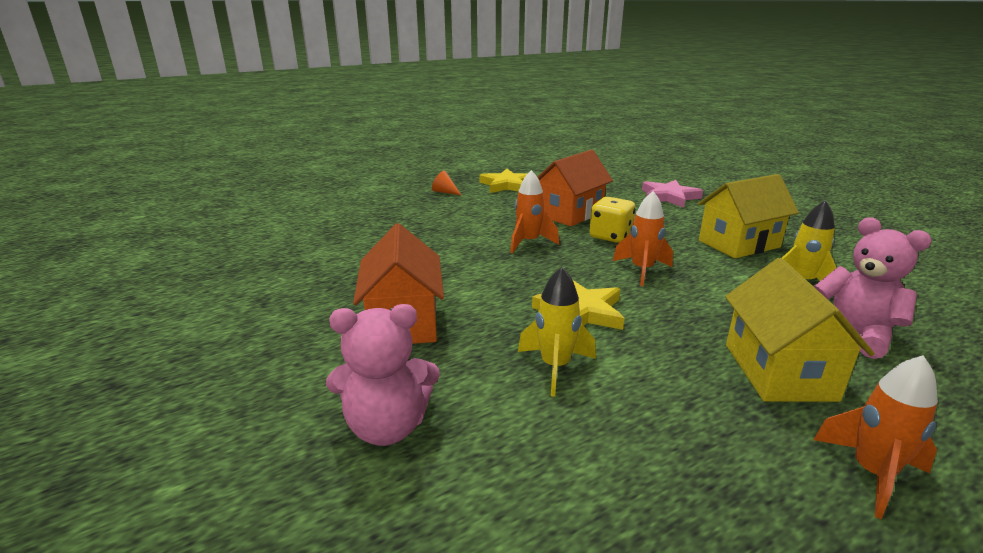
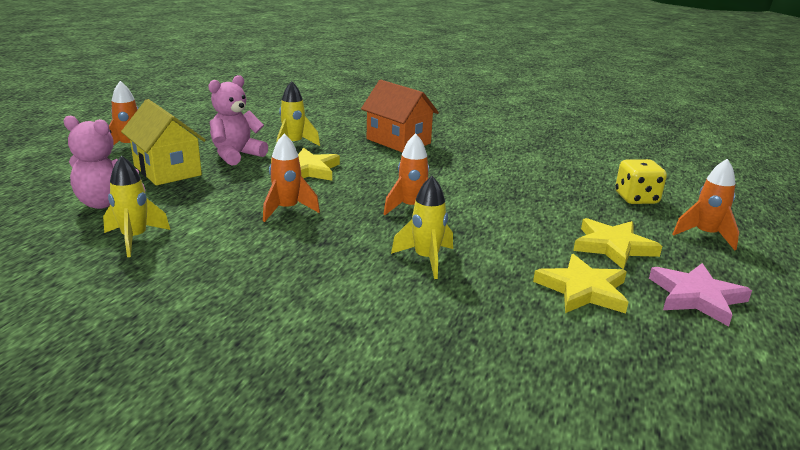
camera: 140 degrees right, 0 degrees up
(379, 183) = (705, 235): none -> orange rocket
(387, 427) = (339, 116): pink teddy bear -> pink teddy bear (236, 155)
(444, 192) = (613, 247): orange cone -> yellow star
(570, 214) = (426, 259): orange house -> yellow rocket
(610, 236) = (347, 239): yellow dice -> yellow dice (636, 199)
(669, 197) = (335, 354): pink star -> pink star (696, 297)
(739, 244) = (200, 273): yellow house -> none

